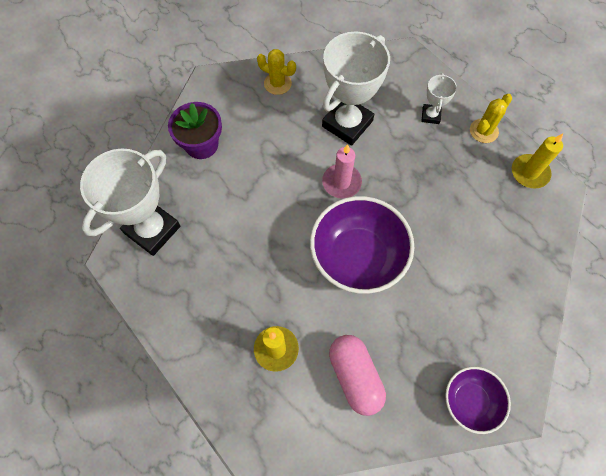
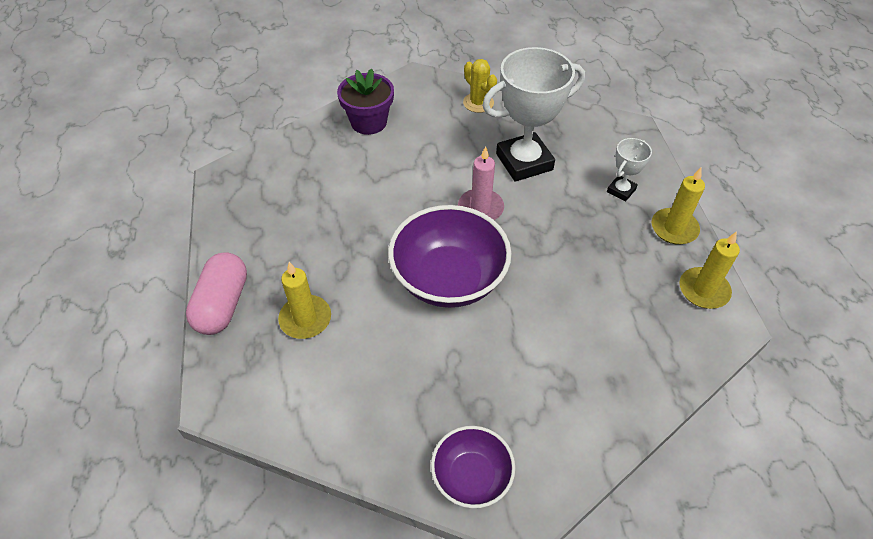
camera: 30 degrees right, 15 degrees down
(152, 229) = (272, 169): white trophy -> none
(355, 376) = (364, 384): pink capsule -> pink capsule (223, 304)
(483, 131) = (674, 228): yellow cactus -> yellow candle

